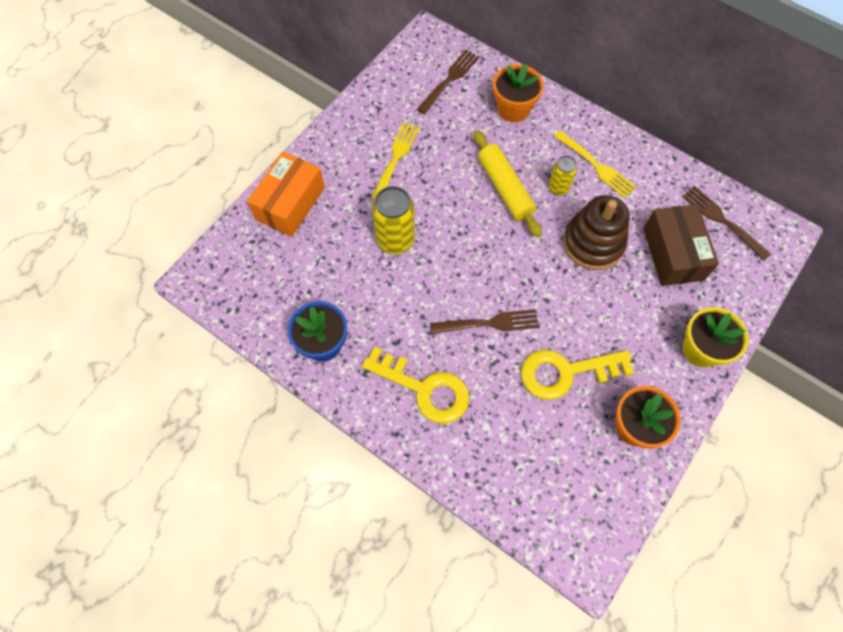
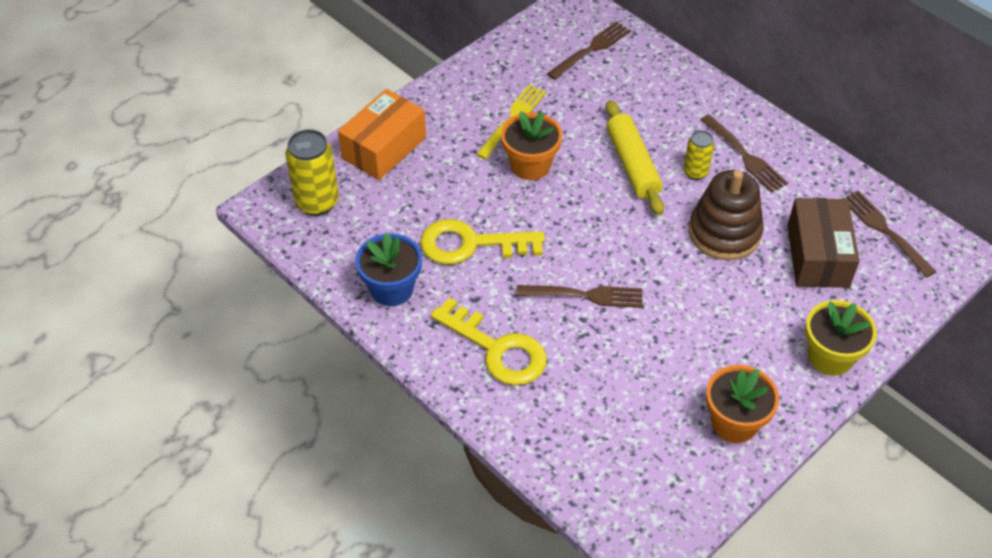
camera: 10 degrees right, 15 degrees down
(395, 240) = (495, 199): yellow can -> yellow can (317, 202)
(513, 109) = (659, 87): orange flower pot -> orange flower pot (530, 165)
(566, 372) = (664, 356): yellow key -> yellow key (471, 244)
(595, 165) = (744, 155): yellow fork -> brown fork

